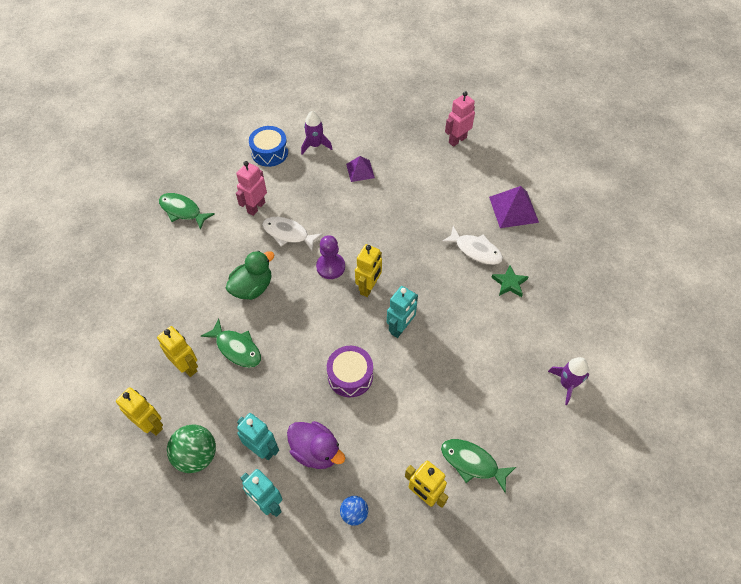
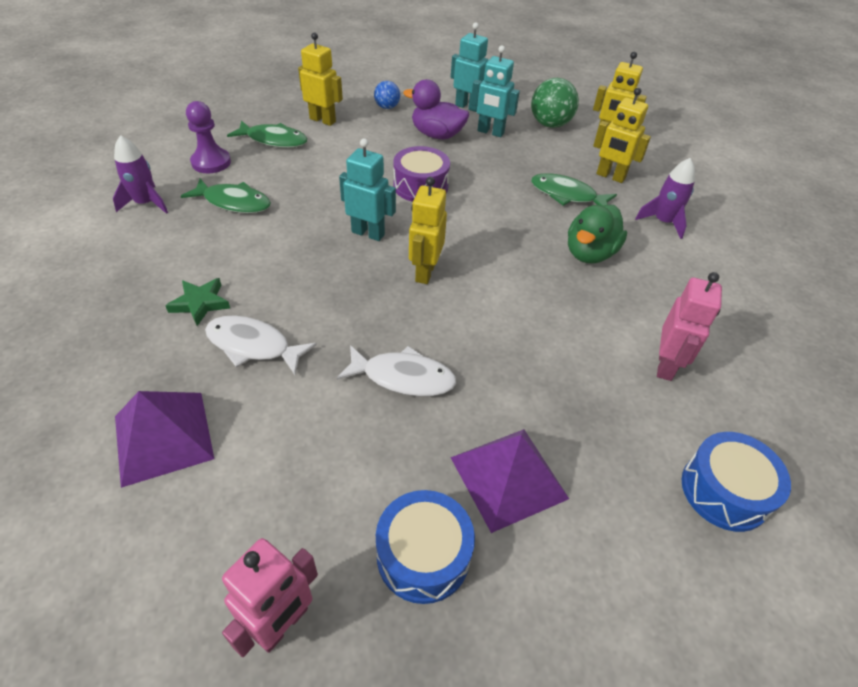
camera: 165 degrees right, 10 degrees down
(182, 211) = (779, 342): green fish -> green fish (234, 202)
(288, 234) = (583, 329): white fish -> white fish (403, 377)
(315, 145) = (638, 531): purple rocket -> purple rocket (663, 222)
(330, 267) = (492, 291): purple pawn -> purple pawn (211, 162)
(360, 171) = (508, 477): purple pyramid -> purple pyramid, size x1.59
(400, 328) = (368, 233): turquoise robot -> turquoise robot turned 90 degrees clockwise
(403, 151) = (423, 555): none -> blue drum

